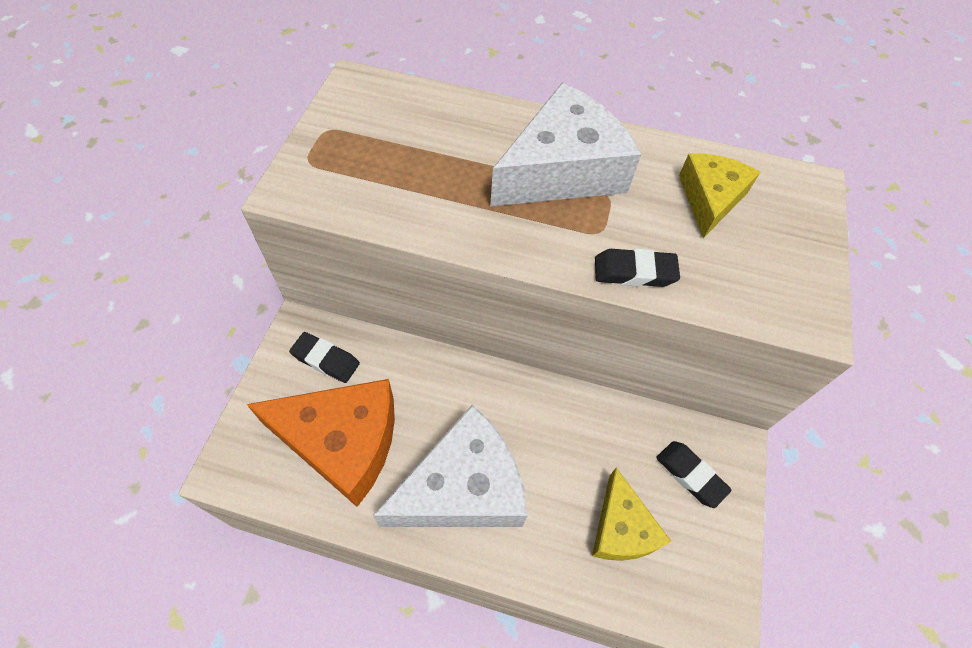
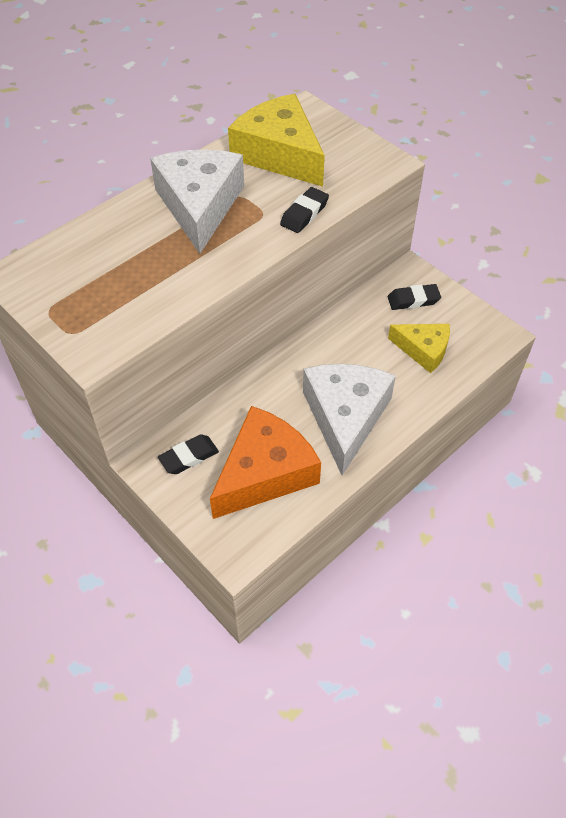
camera: 55 degrees left, 5 degrees down
(710, 199) = (279, 154): yellow cheese -> yellow cheese, size x1.70

